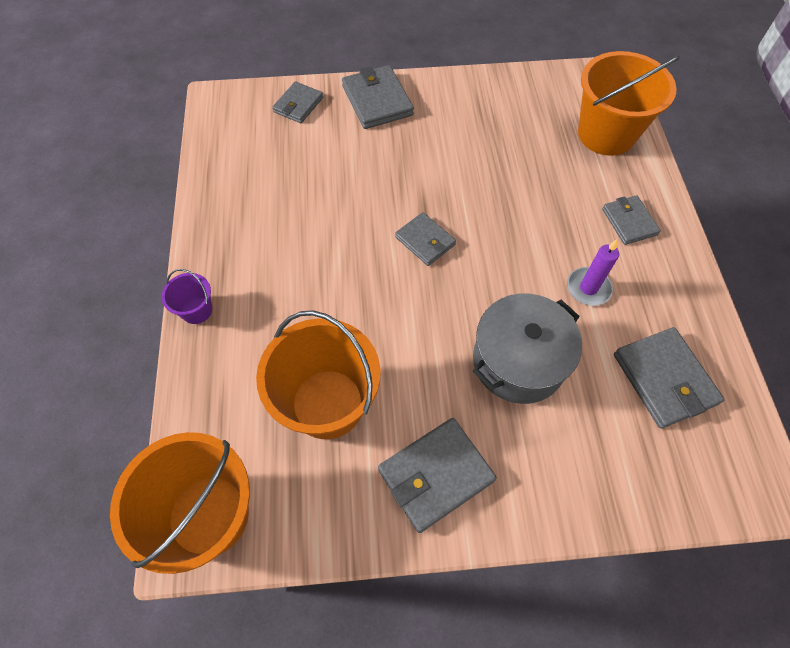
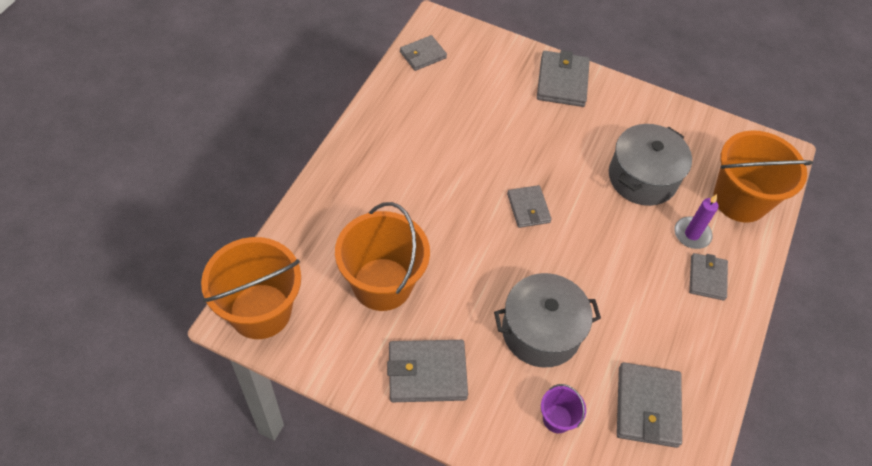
camera: 25 degrees right, 5 degrees down
(197, 310) = (331, 172): purple bucket -> purple bucket (557, 419)
(298, 105) = (497, 56): grey wallet -> grey wallet (423, 55)
(510, 156) = (642, 177): none -> grey pot
(588, 288) = (635, 309): purple candle -> purple candle (692, 234)

